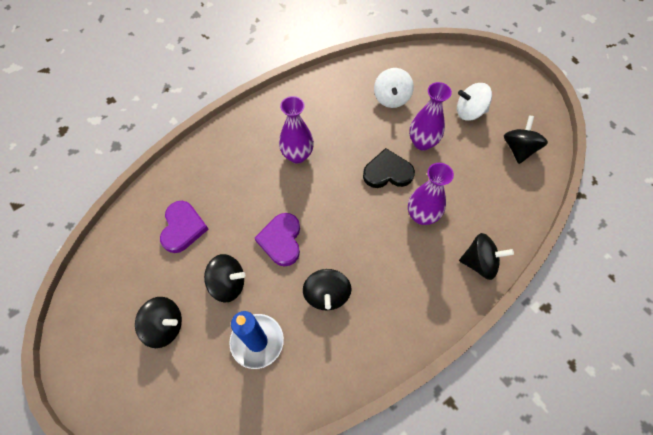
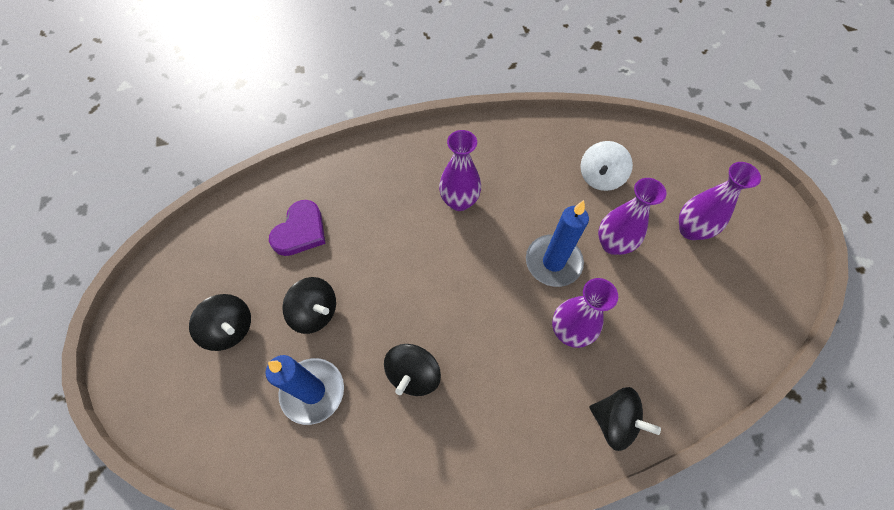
camera: 25 degrees right, 0 degrees up
(281, 240) = (394, 289): purple heart -> none
(387, 172) = (553, 262): black heart -> blue candle
(469, 112) = (690, 230): white spinning top -> purple vase
(518, 149) = (734, 301): black spinning top -> none

